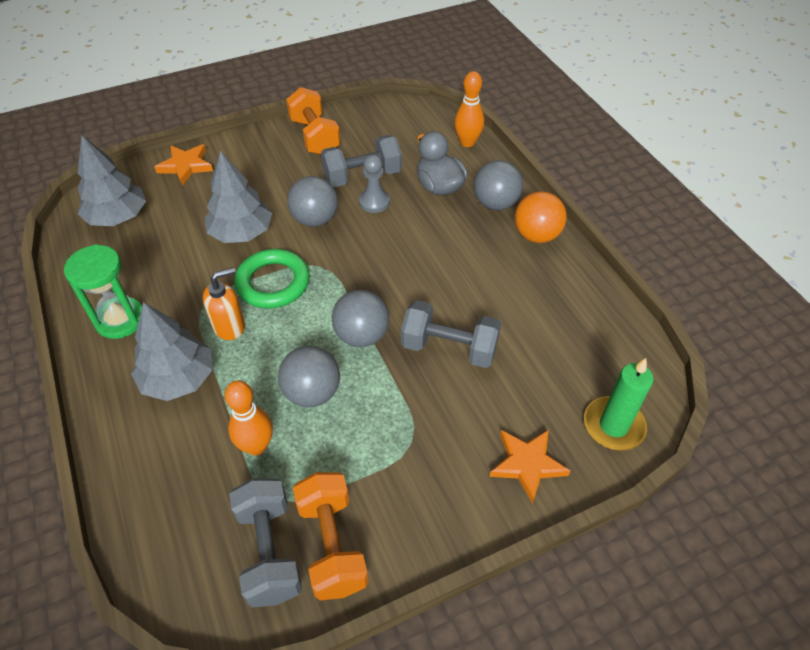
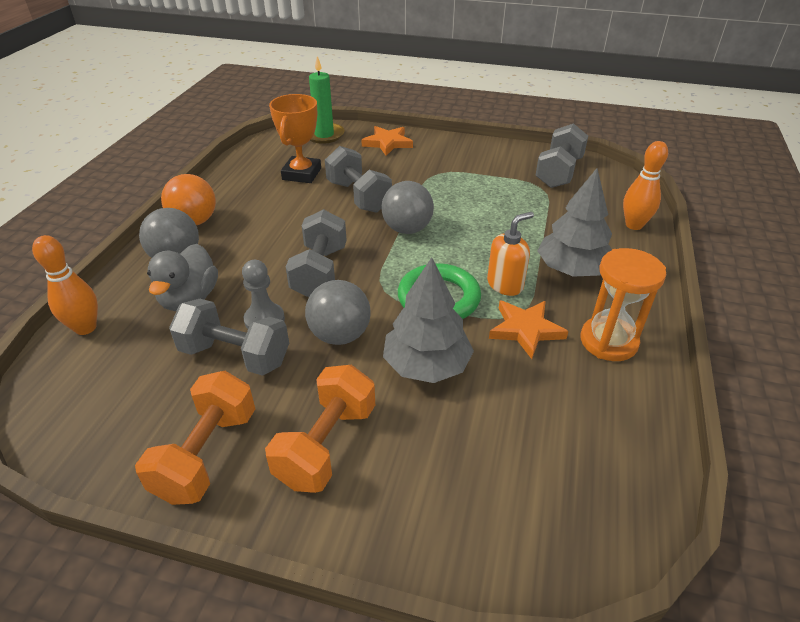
camera: 140 degrees left, 10 degrees down
(117, 217) = (568, 484): grey tree -> none
(120, 320) = (608, 341): green hourglass -> orange hourglass
(186, 166) = (419, 524): orange star -> orange star (525, 330)
(229, 326) = (505, 284): orange soap dispenser -> orange soap dispenser turned 135 degrees clockwise
(256, 446) = (536, 210): orange bowling pin -> orange bowling pin (634, 225)
(312, 392) = (475, 217): grey ball -> none
(332, 545) = (521, 161): orange dumbbell -> orange dumbbell (326, 445)
(383, 252) = (320, 272): none -> grey dumbbell
(540, 342) = (301, 174): none -> orange trophy

